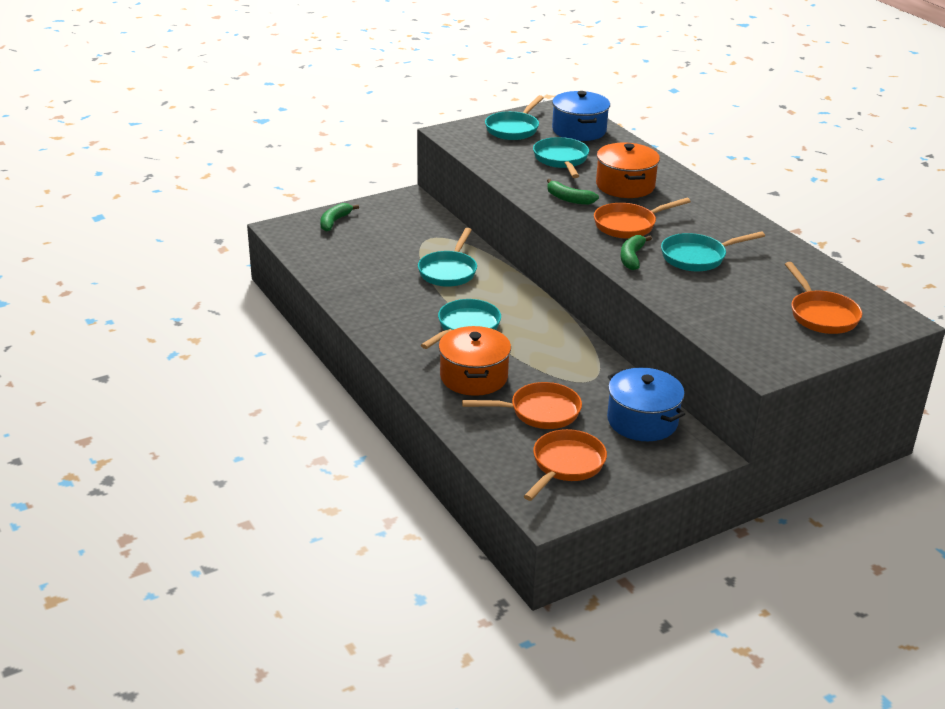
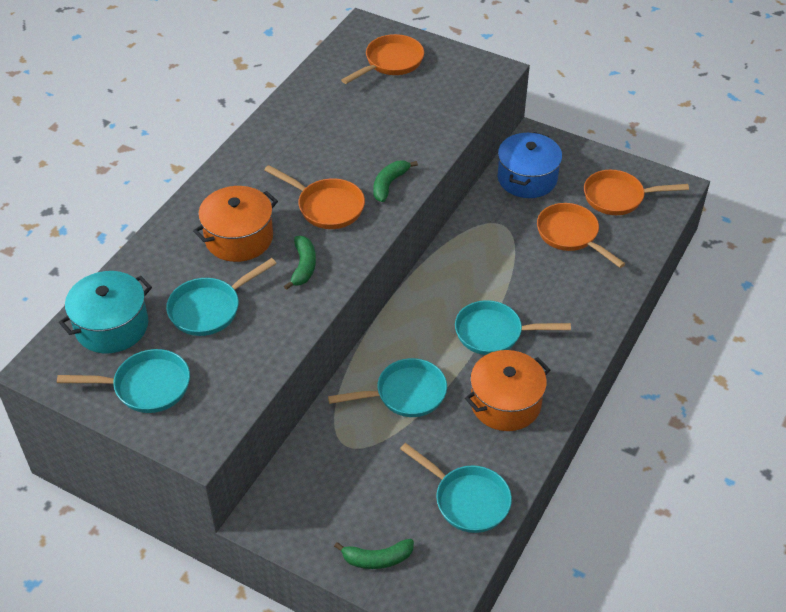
camera: 120 degrees left, 15 degrees up
(474, 377) = (562, 292): orange pot -> orange pot (505, 403)
(579, 130) = (112, 326): blue pot -> turquoise pot
(632, 258) = (389, 184): green banana -> green banana turned 135 degrees clockwise
(697, 257) = (353, 147): turquoise pan -> turquoise pan (467, 500)

